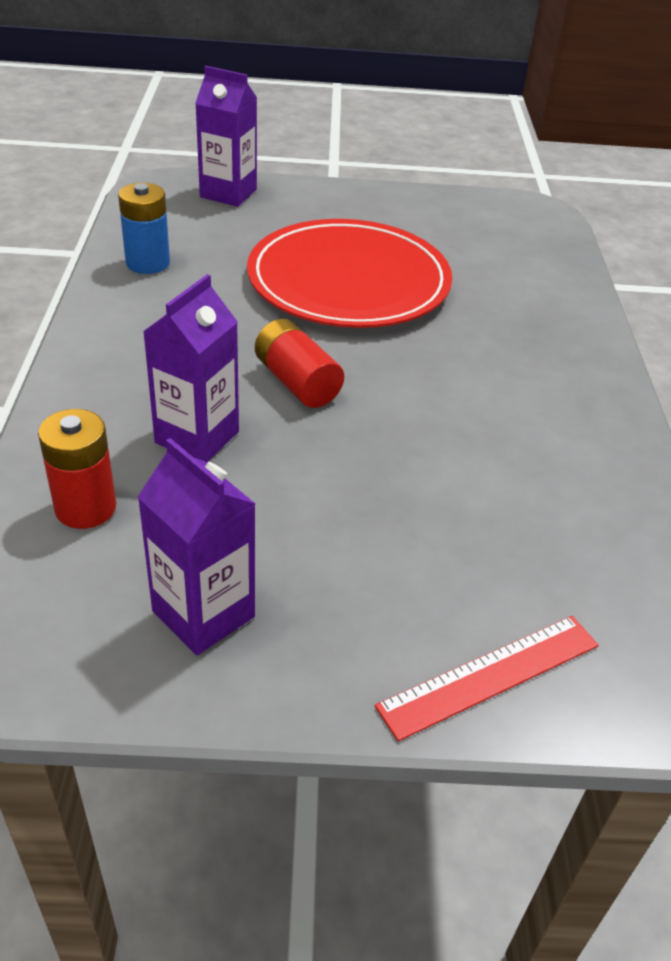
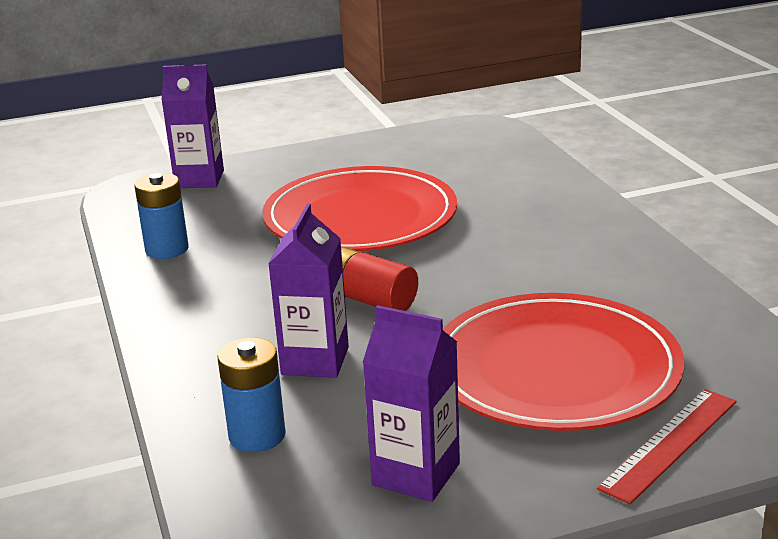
camera: 15 degrees left, 15 degrees down
(85, 508) = (257, 435): red battery -> blue battery
(427, 531) = (555, 369): none -> red plate

